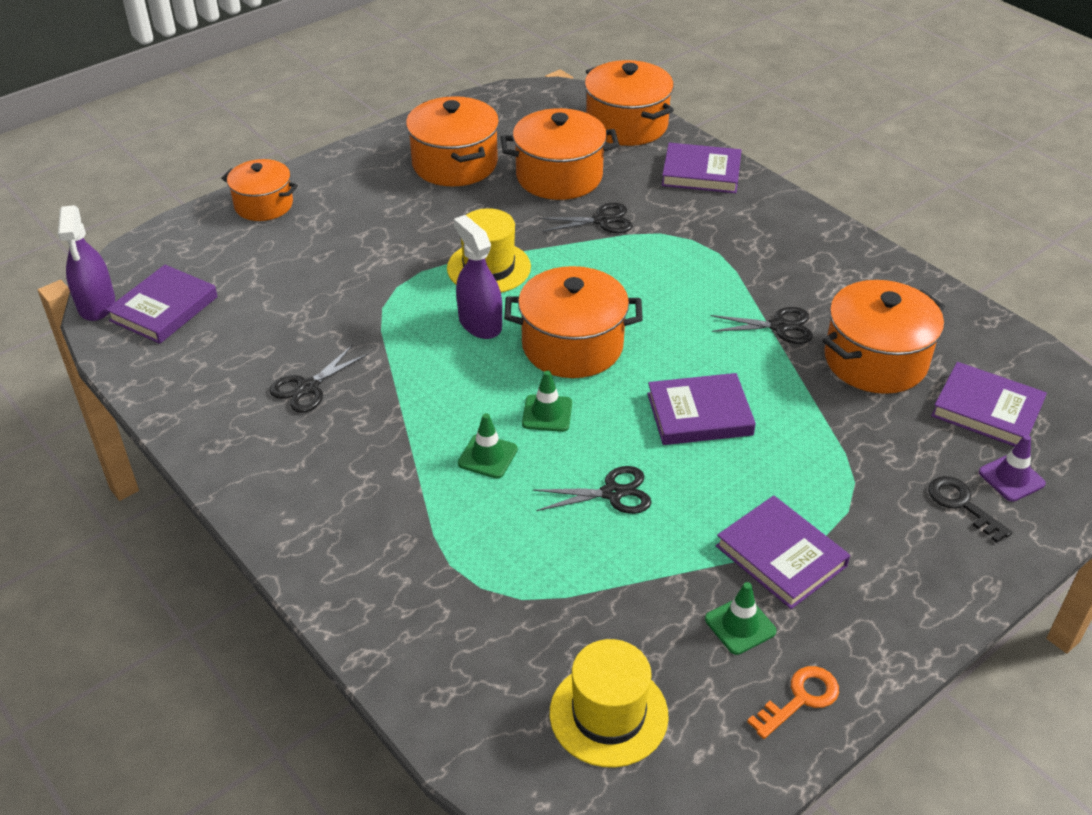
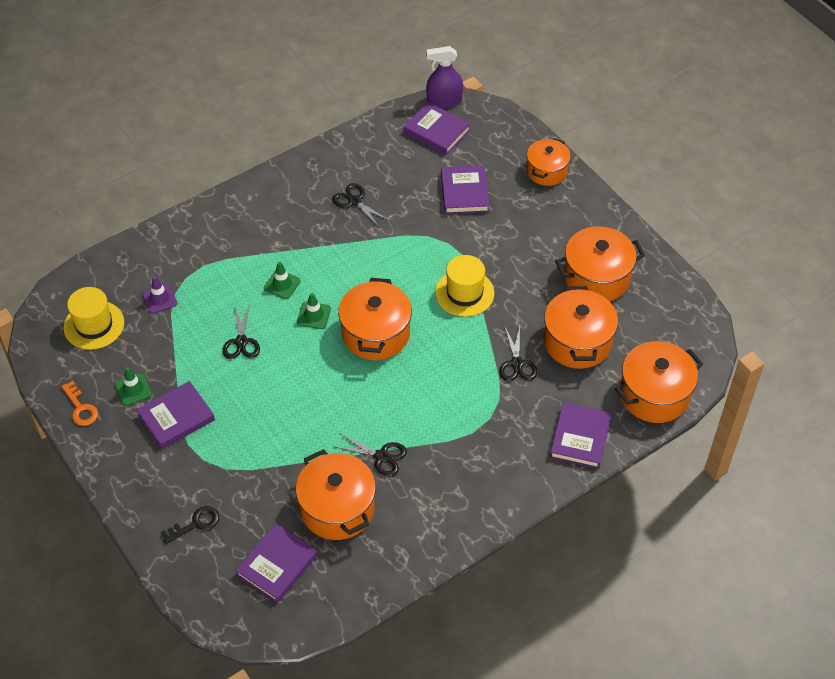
camera: 95 degrees right, 10 degrees up
(480, 323) = (405, 285): purple spray bottle -> none
(699, 414) = (300, 395): purple book -> purple book (464, 192)
(779, 326) = (381, 456): black scissors -> black scissors turned 75 degrees counterclockwise
(1011, 478) = (212, 560): purple traffic cone -> purple traffic cone (159, 299)

